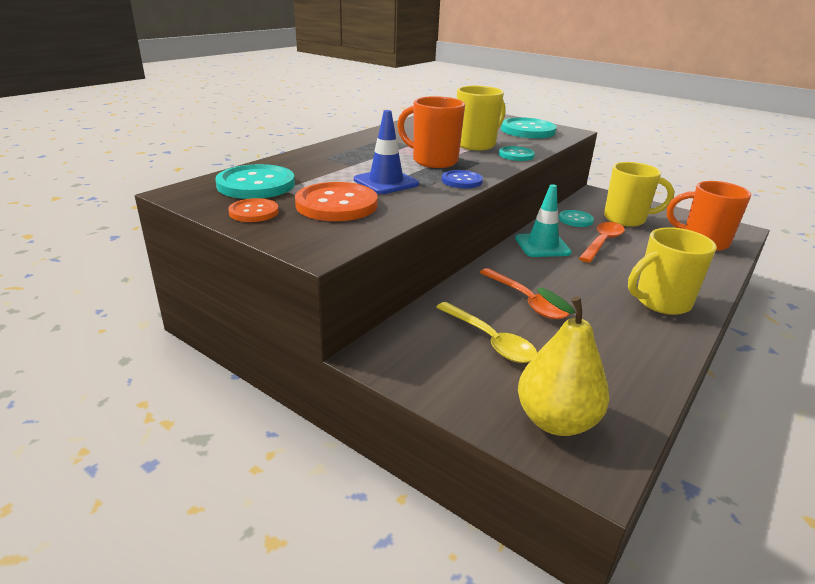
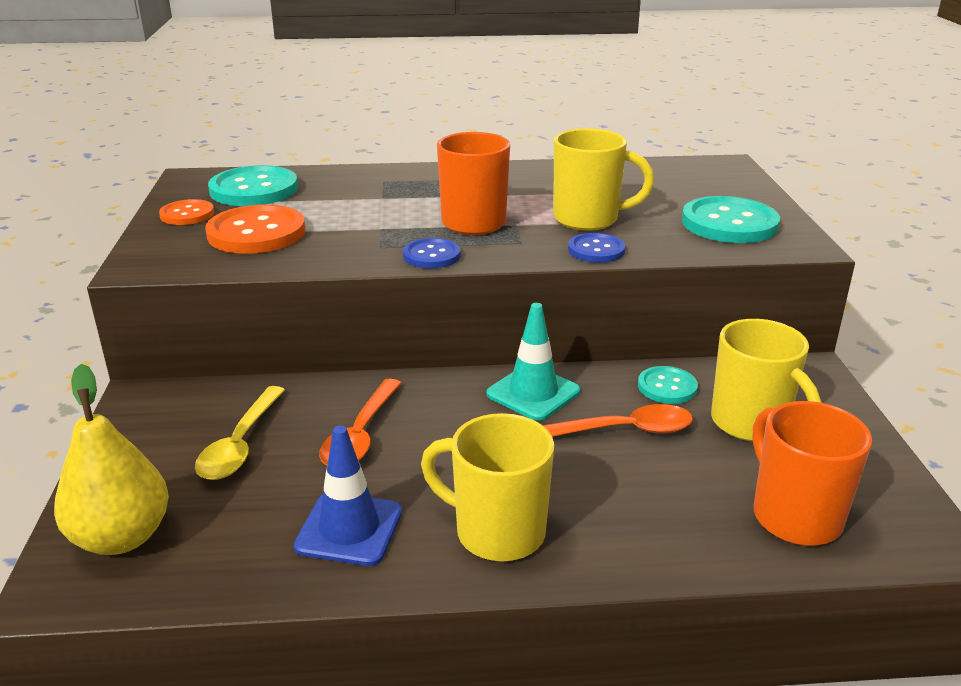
camera: 50 degrees right, 0 degrees up
(386, 182) = (357, 228): blue traffic cone -> blue traffic cone (349, 529)
(516, 155) = (596, 250): turquoise button -> blue button

